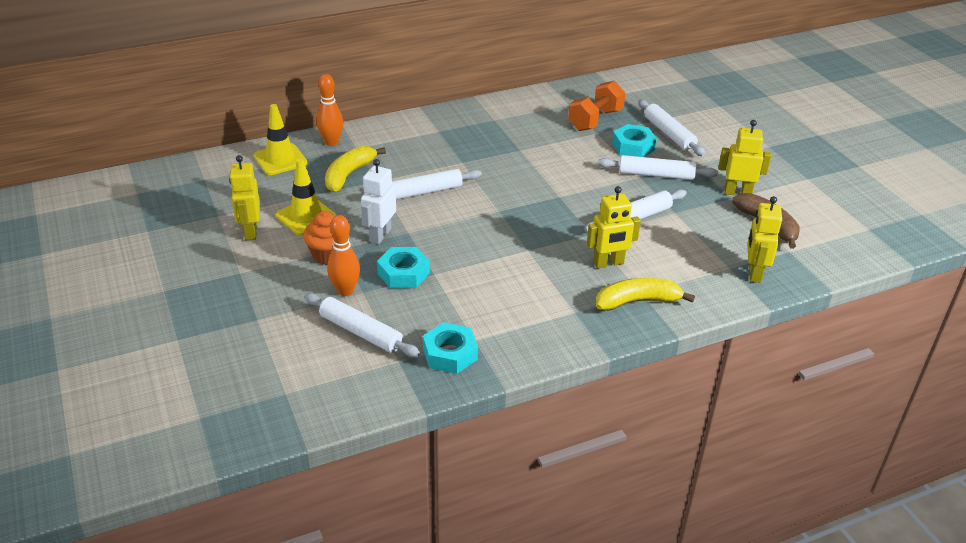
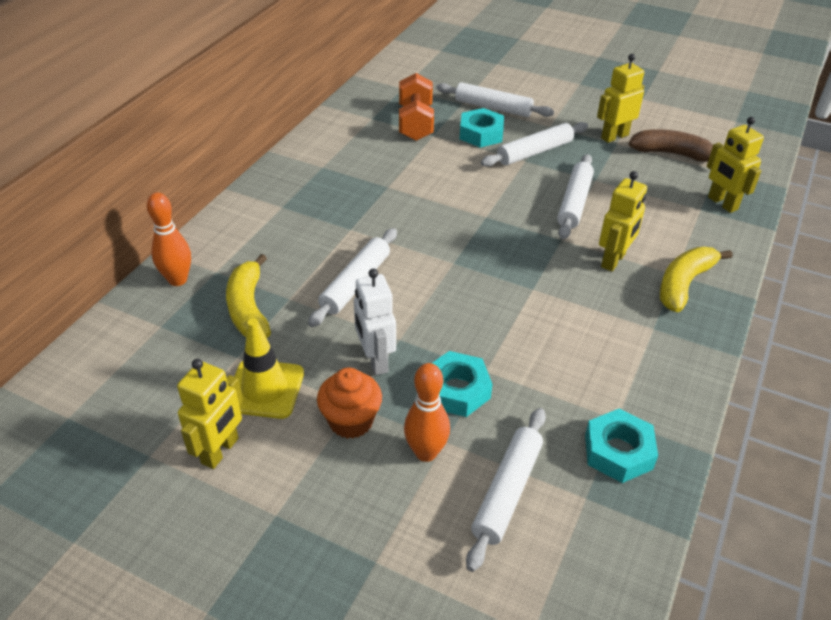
camera: 40 degrees left, 5 degrees up
(250, 231) = (220, 451): yellow robot -> yellow robot turned 105 degrees counterclockwise
(280, 159) = (140, 335): yellow traffic cone -> none
(361, 332) = (507, 491): white rolling pin -> white rolling pin turned 60 degrees counterclockwise

